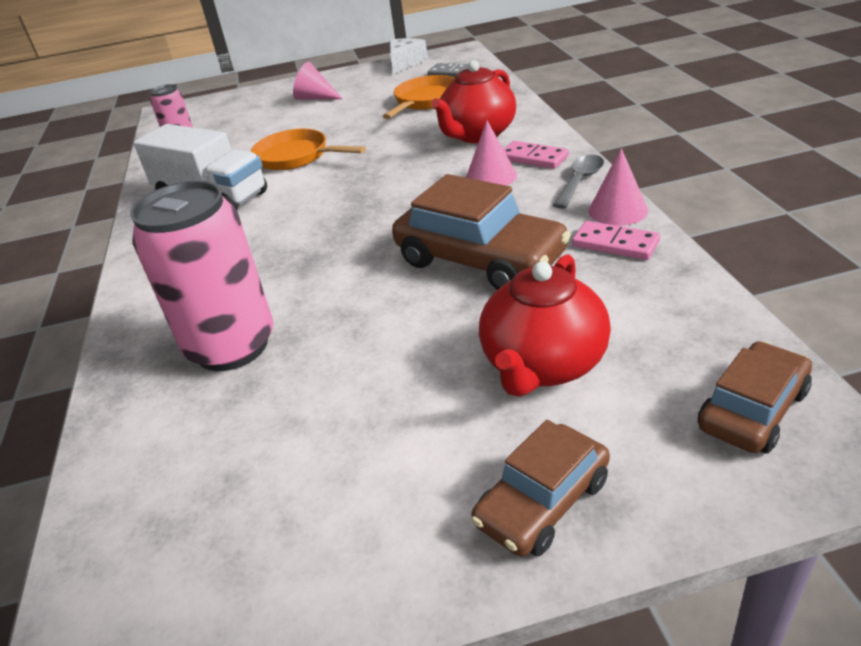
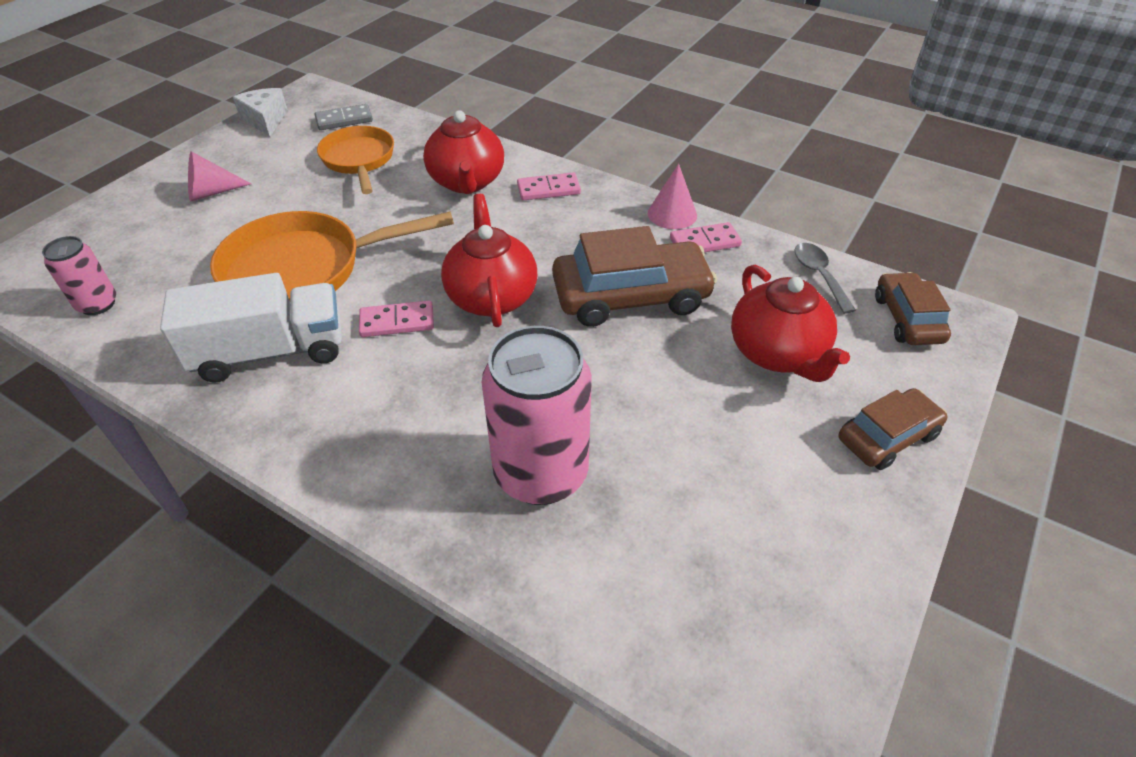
camera: 50 degrees left, 10 degrees up
(296, 157) = (303, 269): orange pan -> orange pan, size x1.55
(298, 208) = (397, 322): none -> pink domino
(378, 217) = (491, 297): none -> red teapot
(491, 177) = (537, 220): pink cone -> none
(542, 502) = (887, 437): brown car -> brown car turned 120 degrees counterclockwise
(580, 181) = (614, 198): grey spoon -> grey spoon (819, 275)

